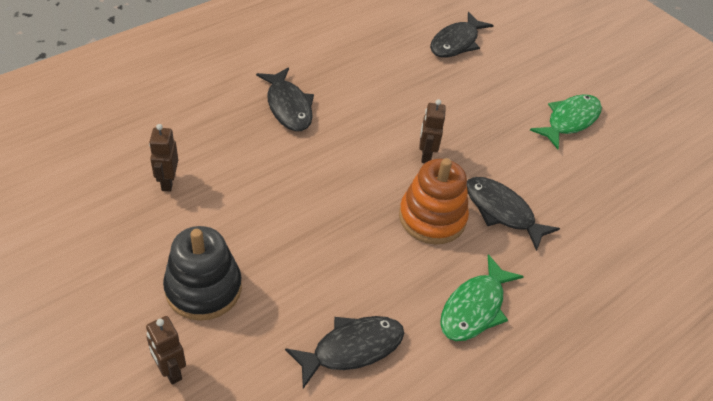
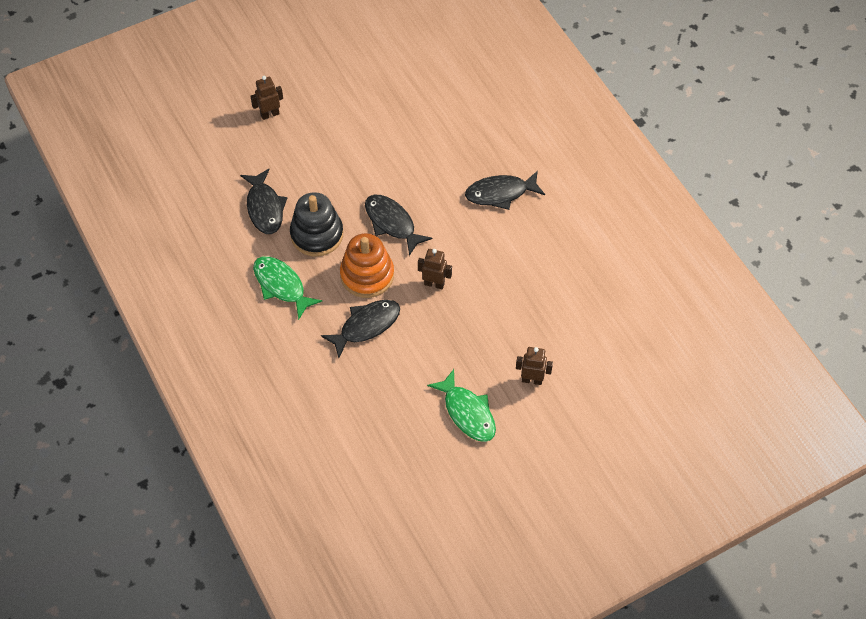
camera: 105 degrees right, 10 degrees up
(168, 182) = (424, 114): brown robot -> brown robot (532, 380)
(203, 288) = (326, 132): black stacking toy -> black stacking toy (317, 234)
(456, 42) = (586, 341): black fish -> black fish (392, 223)

